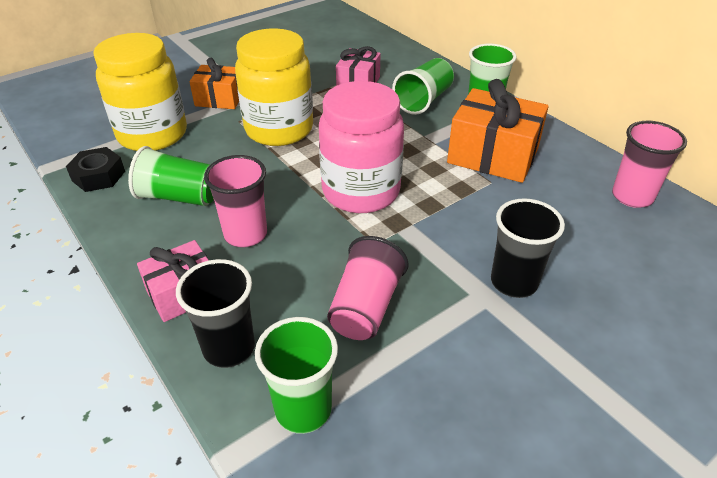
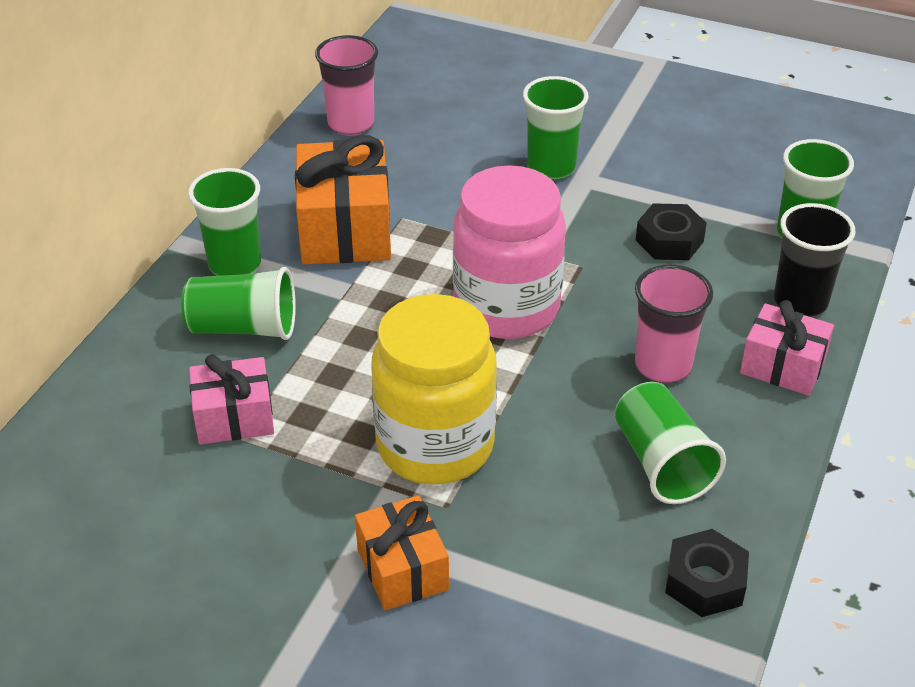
camera: 120 degrees left, 0 degrees up
(152, 134) = (565, 590): yellow jar -> none
(366, 307) = (669, 240): pink cup -> black nut
(514, 282) = (551, 167): black cup -> green cup

